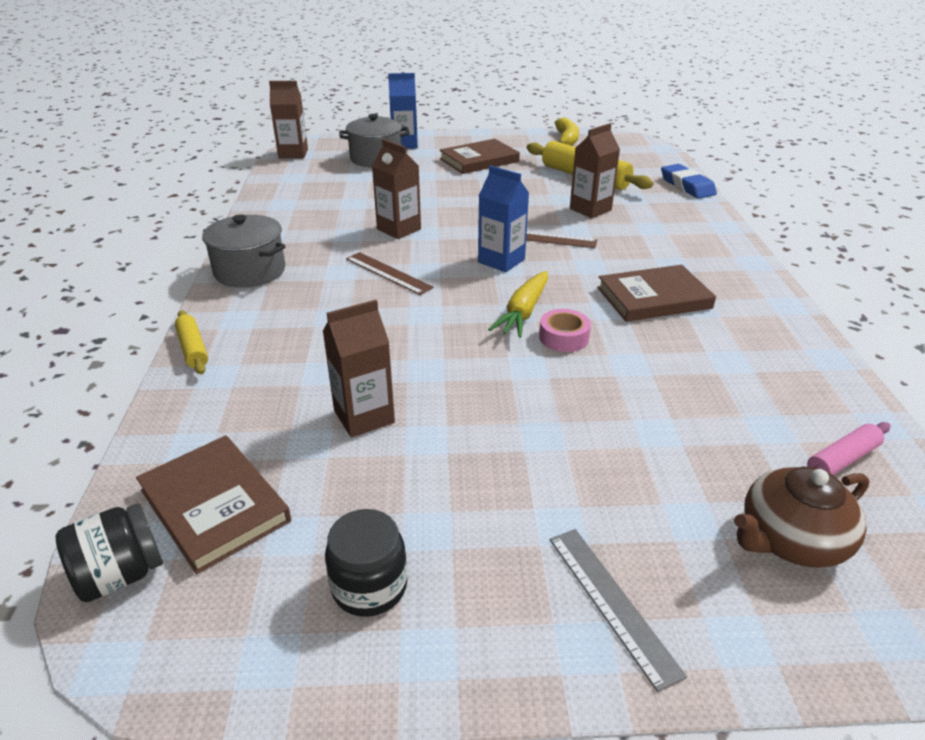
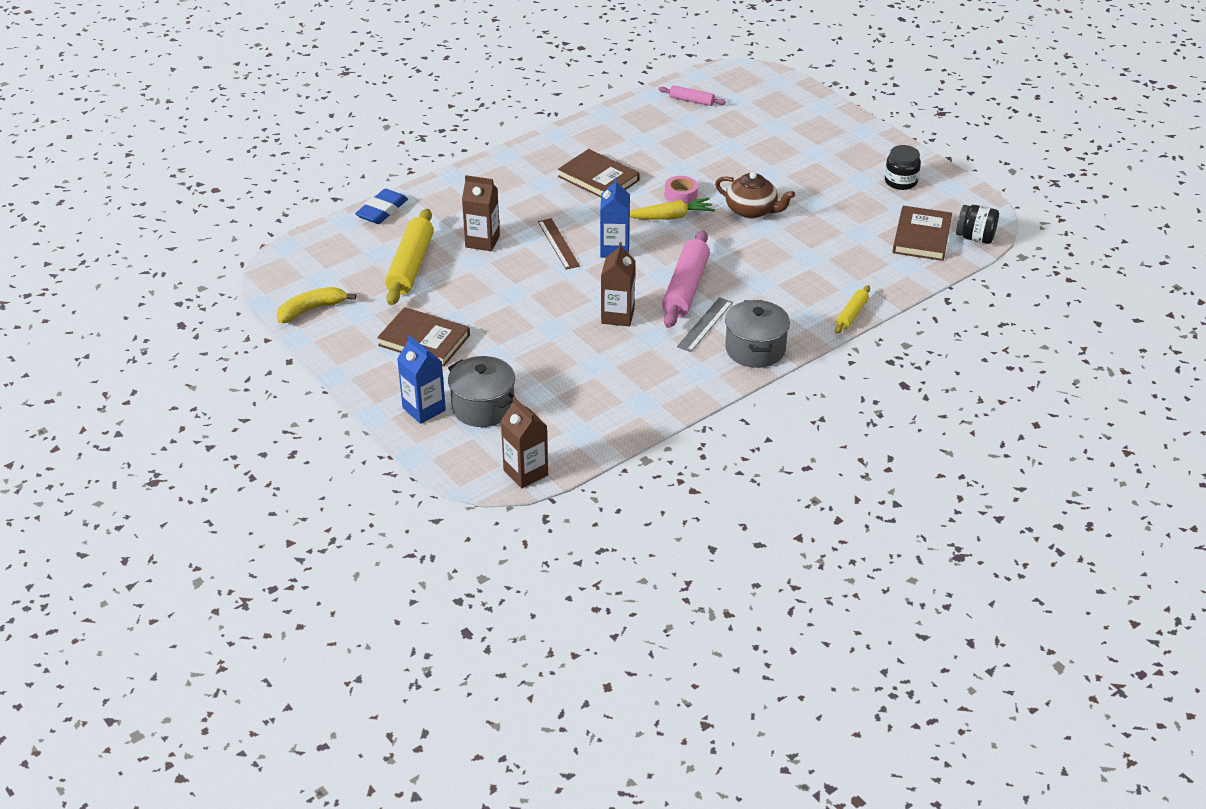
camera: 125 degrees left, 5 degrees up
(364, 416) = (823, 227): brown carton -> none
(388, 273) = (686, 288): brown ruler -> pink rolling pin
(611, 603) = (838, 132): grey ruler -> grey ruler (705, 324)
(791, 540) = (758, 104): brown teapot -> brown teapot (752, 210)

